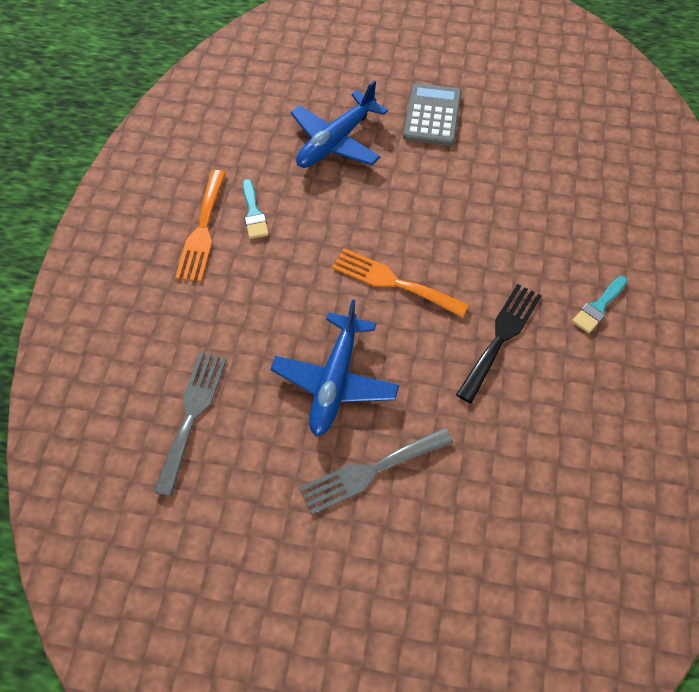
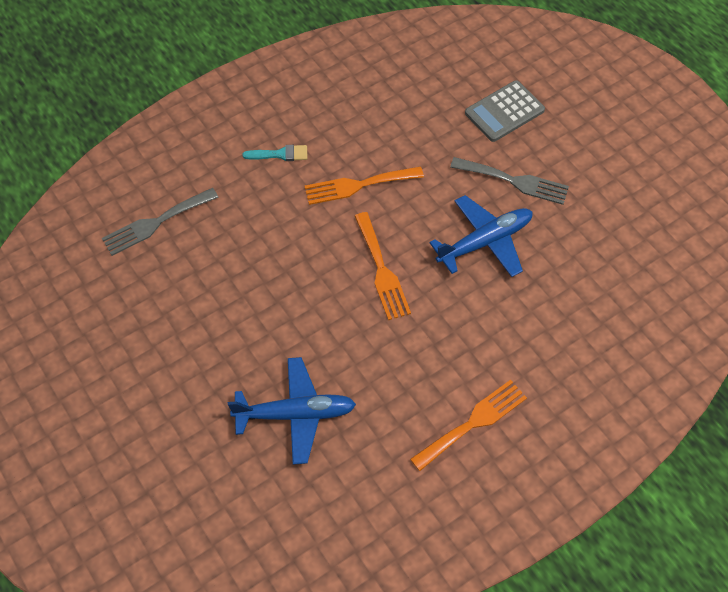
camera: 135 degrees left, 0 degrees up
(192, 414) = (592, 293): grey fork -> grey fork (156, 223)
(253, 213) = (422, 404): turquoise brush -> none
(432, 115) = (198, 371): grey calculator -> grey calculator (504, 112)
(501, 337) = (358, 185): black fork -> orange fork

